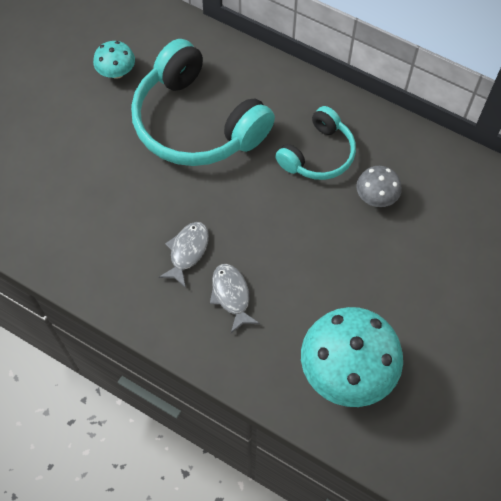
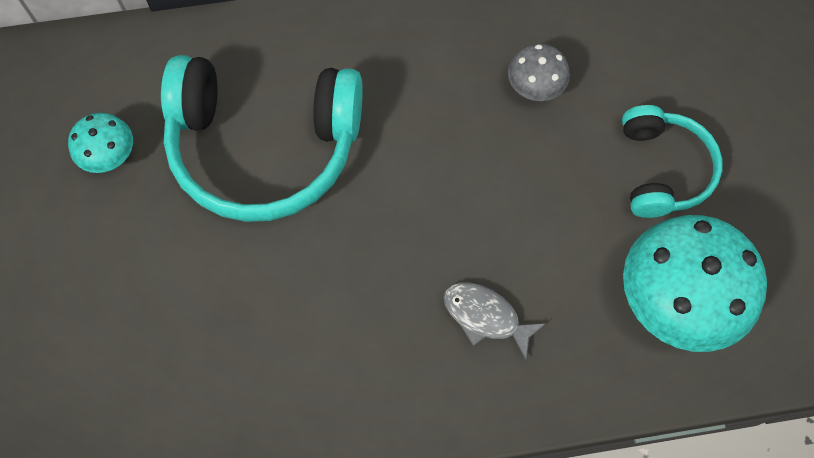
camera: 40 degrees left, 5 degrees up
(187, 252) = (392, 306): grey fish -> none
(318, 154) = (432, 85): turquoise headphones -> turquoise headphones (662, 169)

